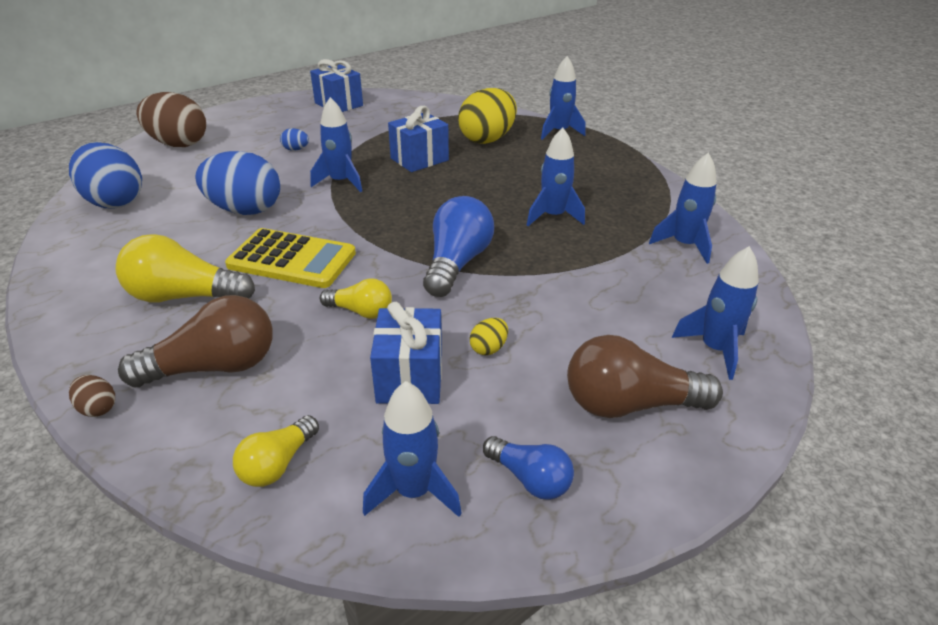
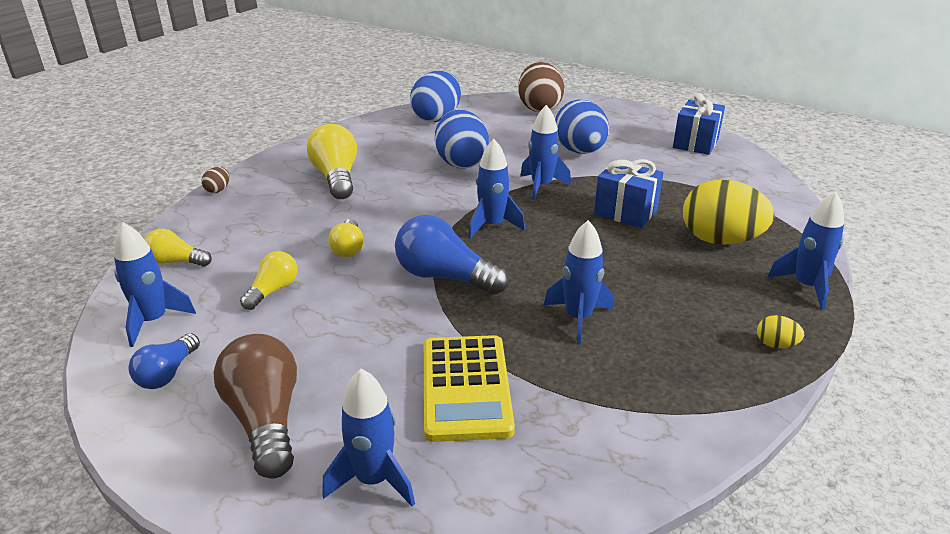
camera: 70 degrees right, 5 degrees down
(215, 367) = (264, 212): brown light bulb -> none
(292, 259) = (403, 201): yellow calculator -> yellow calculator (466, 387)
(296, 149) = (580, 151): blue egg -> blue egg, size x2.40
(410, 377) = (273, 290): blue gift -> yellow light bulb
(457, 263) = (444, 277): blue light bulb -> blue light bulb turned 150 degrees counterclockwise
(488, 348) = (322, 321): yellow egg -> yellow egg (775, 345)
(684, 245) = (590, 436): blue rocket -> blue rocket (492, 226)

